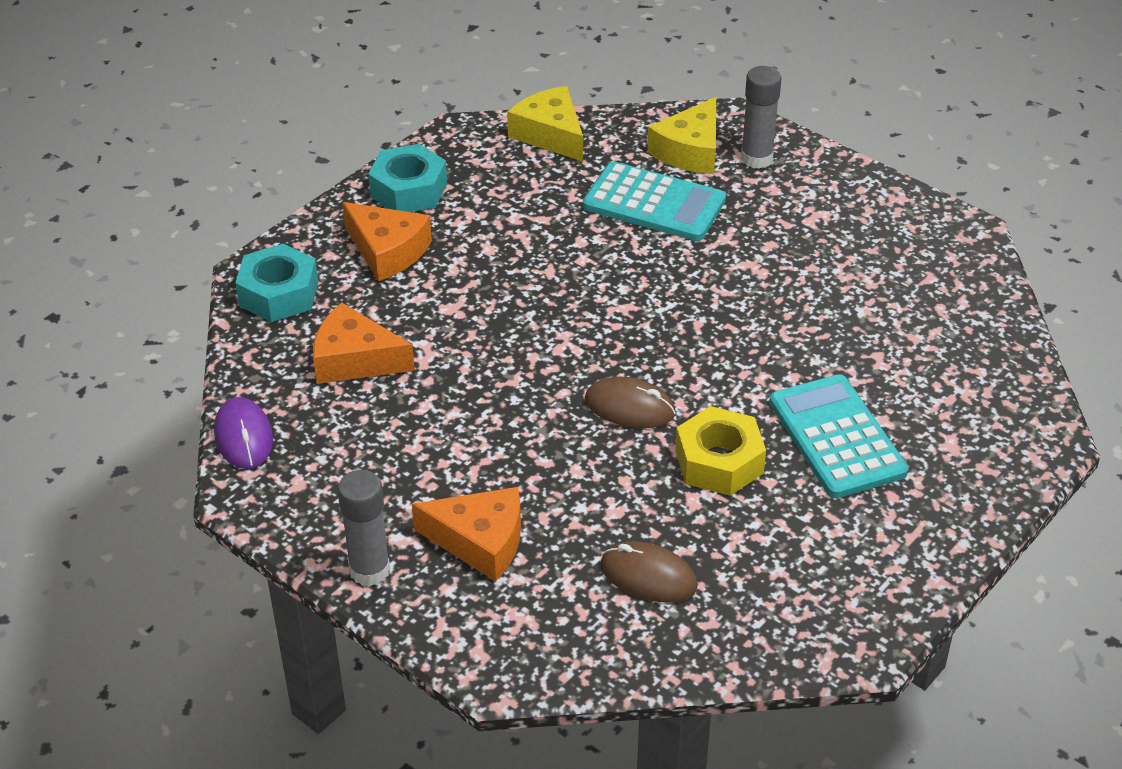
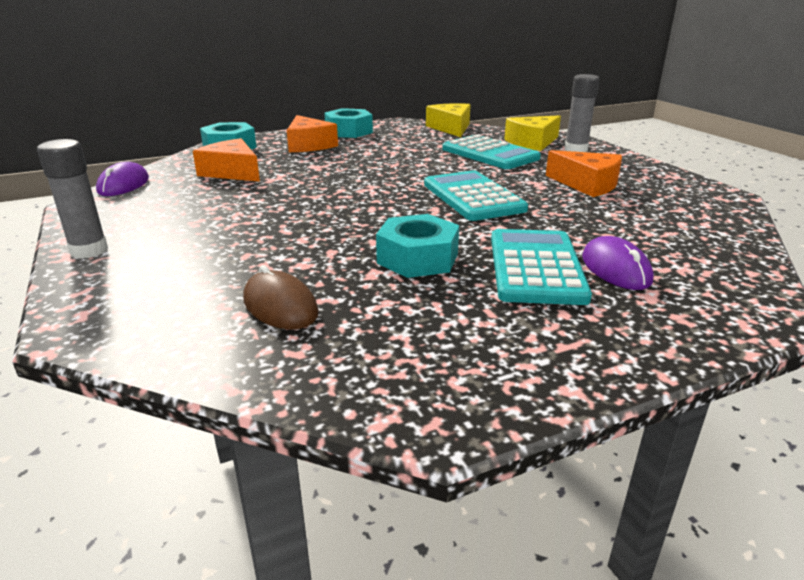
camera: 25 degrees right, 15 degrees down
(480, 541) = (183, 255): orange cheese -> orange cheese (587, 184)
(629, 407) = (379, 220): brown mouse -> none
(699, 324) = (472, 197): none -> turquoise calculator
(719, 462) = (417, 258): yellow nut -> turquoise nut
(908, 414) = (615, 269): none -> purple mouse

